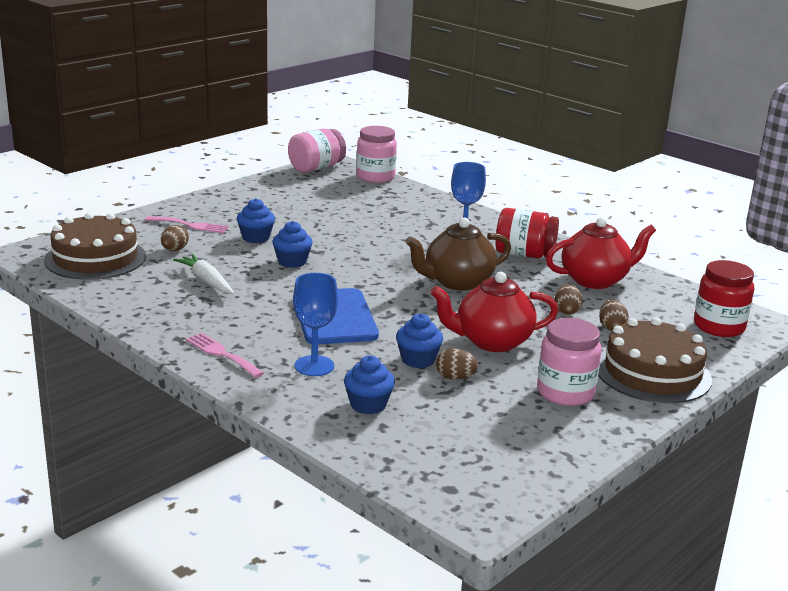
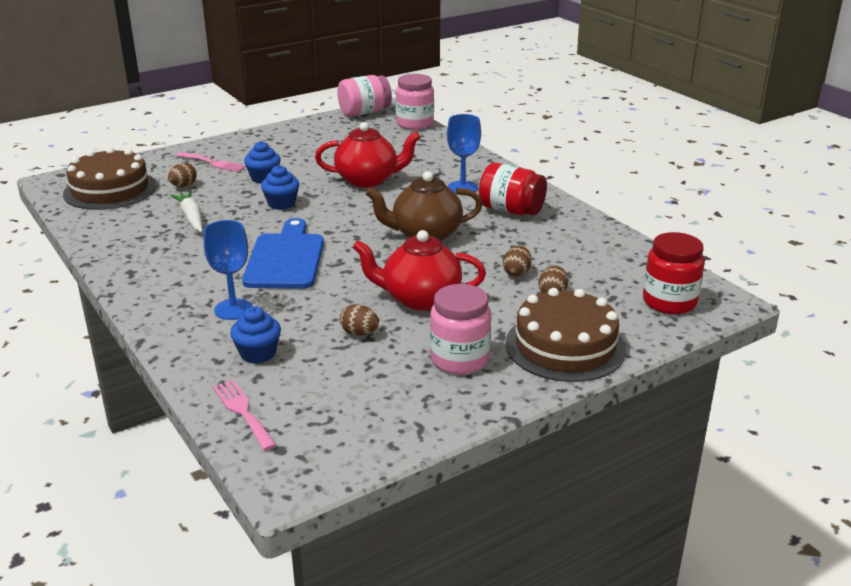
camera: 15 degrees right, 5 degrees up
(221, 354) = (158, 290): pink fork -> pink fork (242, 411)
(418, 360) = (335, 311): blue cupcake -> none
(595, 280) = (568, 242): red teapot -> red teapot (368, 180)

